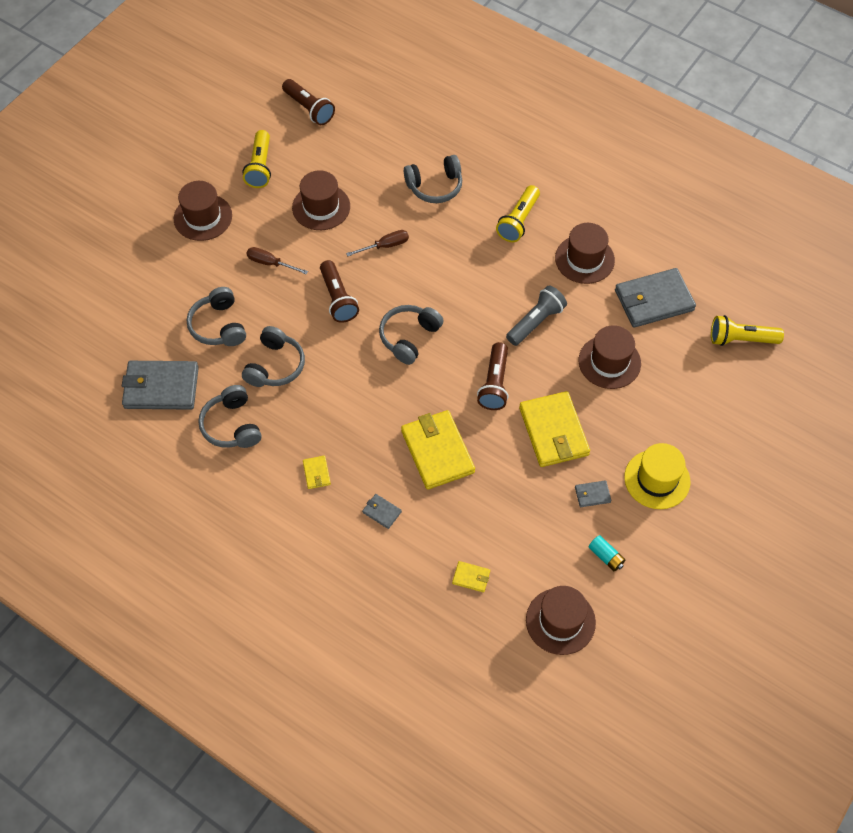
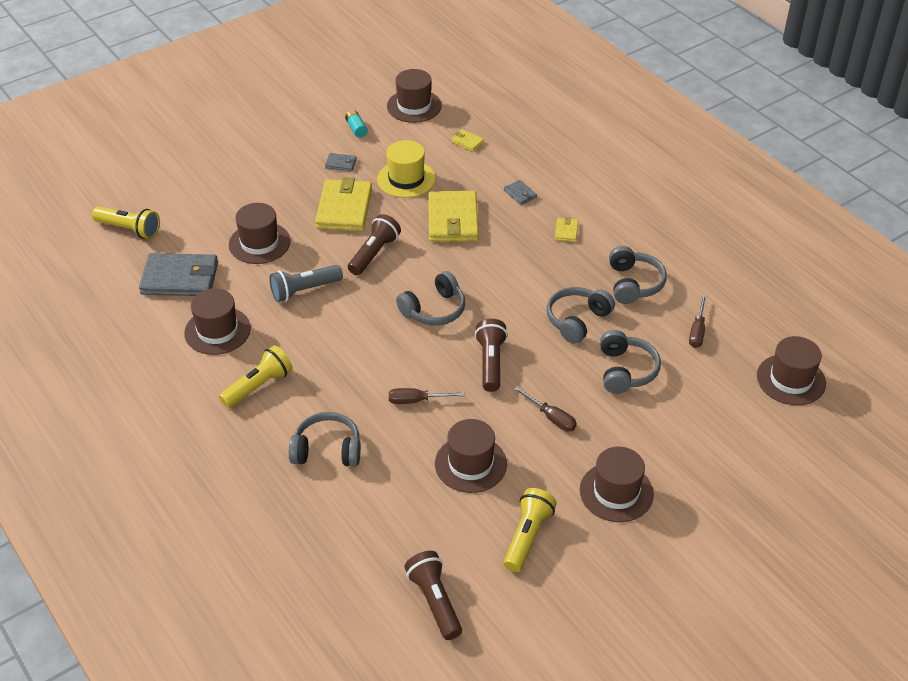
camera: 160 degrees left, 15 degrees down
(70, 360) = (791, 379): none -> brown hat
(161, 387) = (697, 331): grey wallet -> brown screwdriver
(657, 479) = (282, 160): yellow hat -> yellow hat (406, 179)

